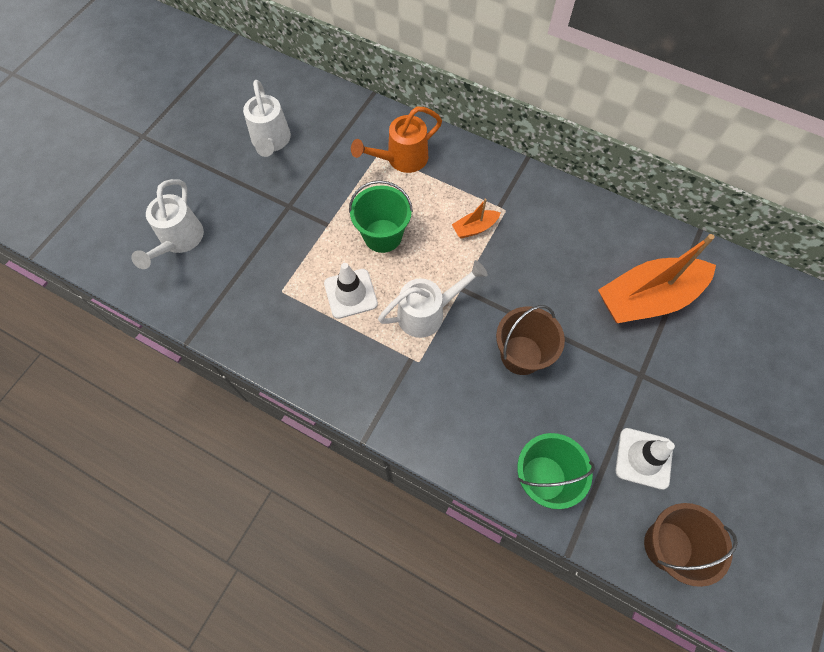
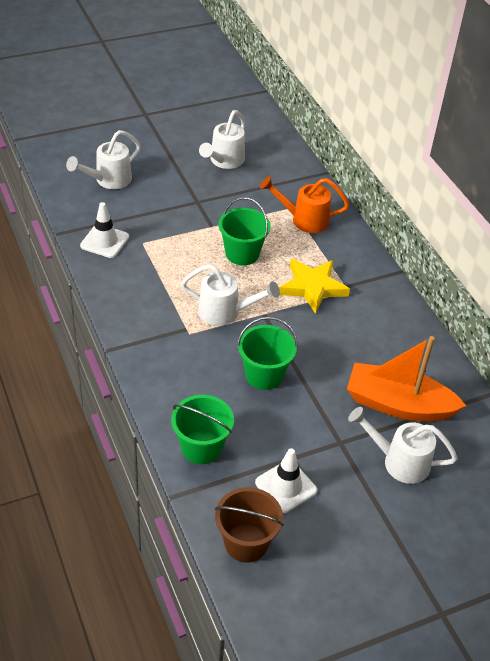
camera: 35 degrees right, 20 degrees down
(350, 293) = (185, 271): white traffic cone -> white traffic cone (104, 241)
(474, 228) = (312, 287): orange boat -> yellow star
(521, 355) = (264, 375): brown bucket -> green bucket
(699, 356) = (399, 462): none -> white watering can

